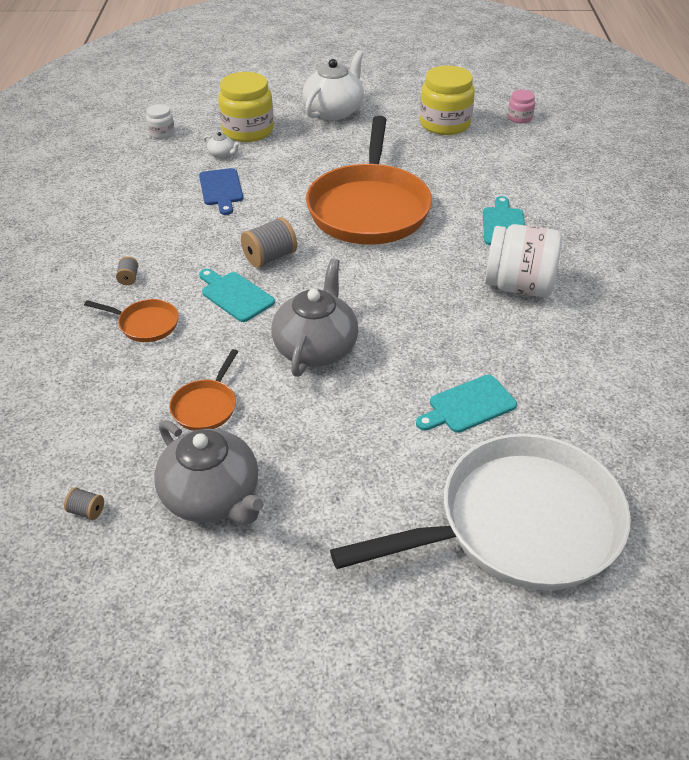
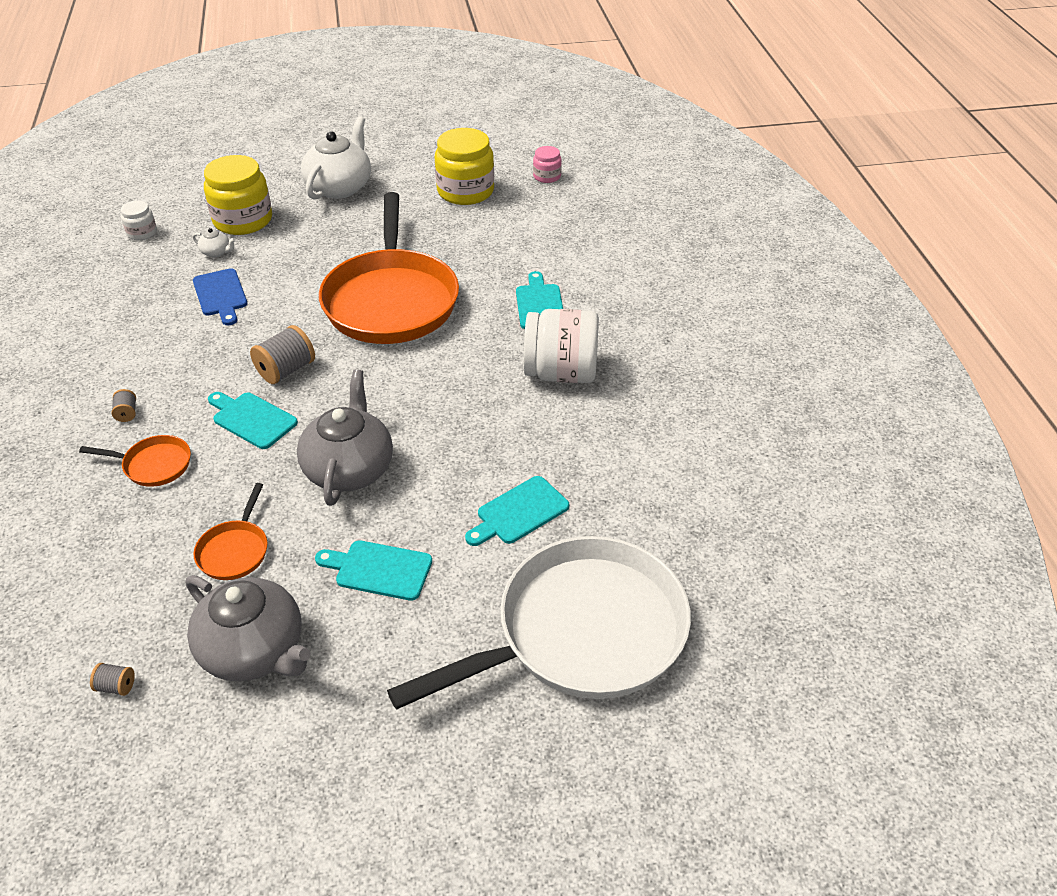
camera: 10 degrees left, 0 degrees up
(333, 440) = (379, 570): none -> turquoise cutting board

